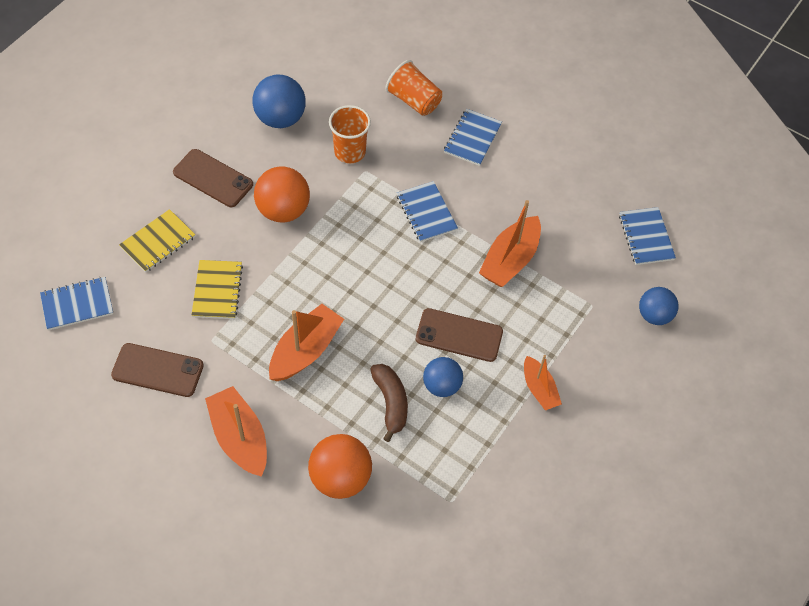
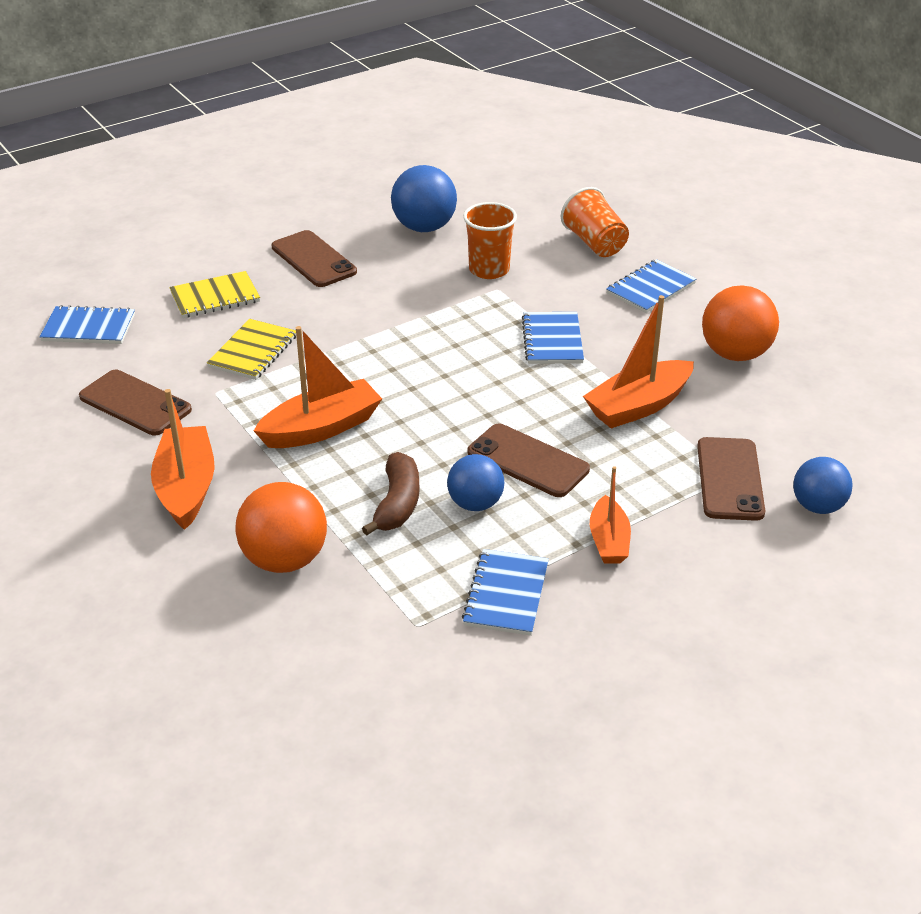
camera: 25 degrees right, 20 degrees down
(283, 210) = (377, 301): orange ball -> orange ball (735, 354)
(593, 309) = (729, 479): none -> brown phone
(646, 237) = (843, 426): blue notebook -> blue notebook (506, 594)

